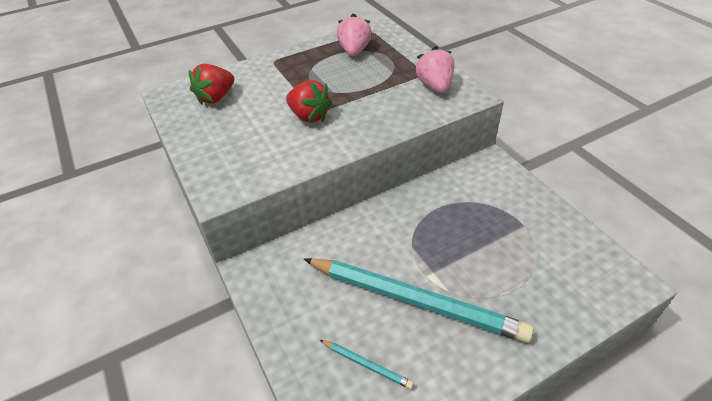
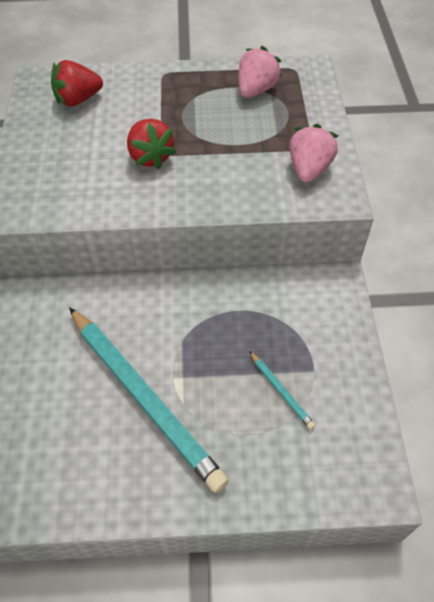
camera: 25 degrees right, 10 degrees up
(367, 365) = (58, 436): turquoise pencil -> turquoise pencil (281, 391)

